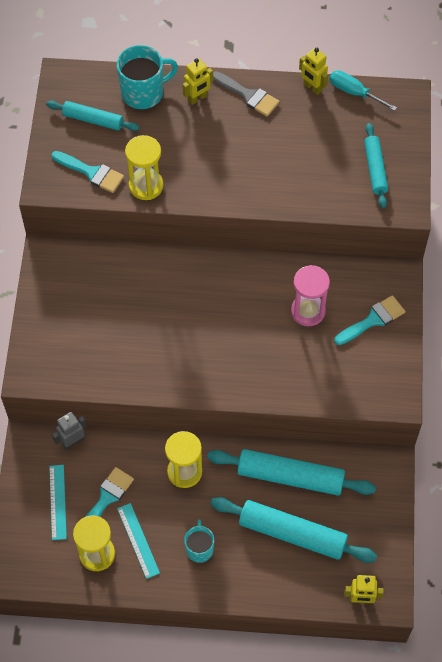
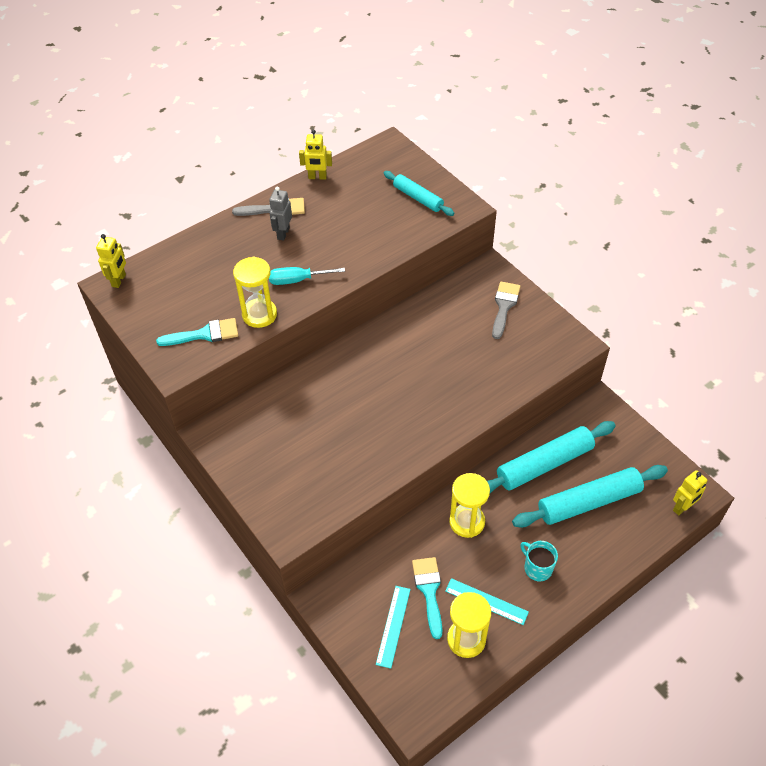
camera: 40 degrees left, 10 degrees down
(57, 502) = (393, 626): turquoise ruler -> turquoise ruler turned 60 degrees clockwise
(72, 442) = (357, 570): grey robot -> grey robot (283, 233)
(93, 120) = (167, 298): turquoise rolling pin -> none
(143, 93) = (190, 255): turquoise mug -> none
(197, 98) = (237, 234): yellow robot -> yellow robot (119, 280)
(308, 311) = (454, 332): pink hourglass -> none
(354, 92) = (350, 163): turquoise screwdriver -> turquoise screwdriver (297, 280)
(373, 320) = (504, 306): turquoise brush -> grey brush

